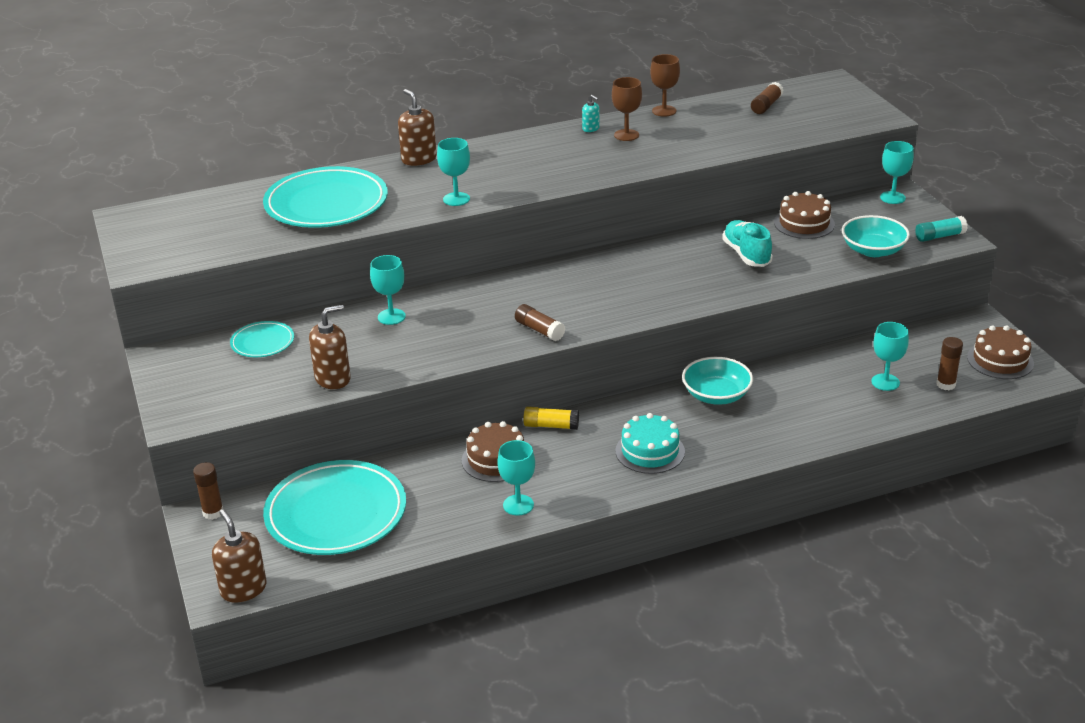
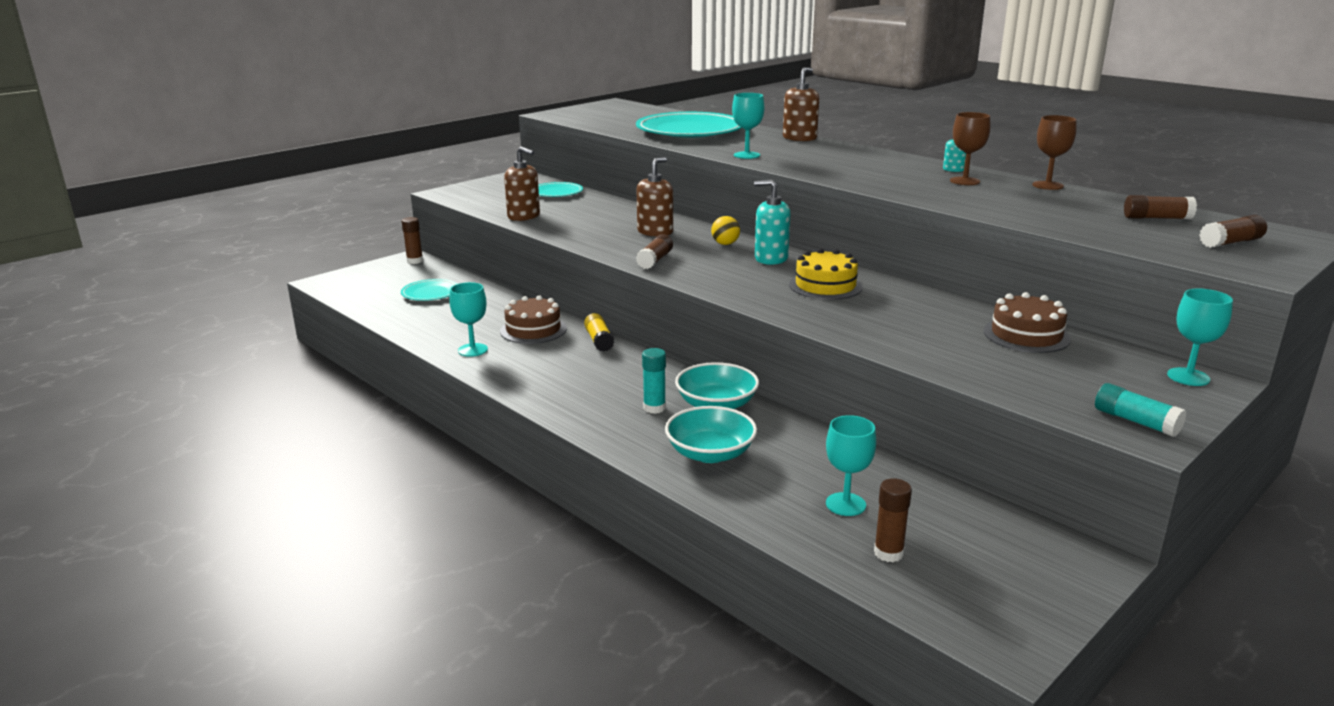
camera: 65 degrees right, 10 degrees down
(243, 589) = (331, 286): brown soap dispenser -> brown soap dispenser (655, 232)
(336, 513) = (430, 293): turquoise plate -> turquoise plate, size x0.49
(391, 317) = (626, 216): turquoise goblet -> none
(525, 285) = (725, 244): none -> yellow ball
(581, 273) = (771, 258): none -> turquoise soap dispenser
(650, 451) = (590, 389): turquoise cake -> none
(662, 267) = (825, 286): none -> yellow cake
(704, 426) = (654, 408): none -> turquoise glue stick
(746, 254) = (907, 317): turquoise shoe -> none
(828, 104) = (1230, 242): none -> brown glue stick
(873, 250) = (1024, 382): turquoise bowl -> turquoise bowl (710, 453)
(1000, 360) = (1005, 595): brown cake -> none

